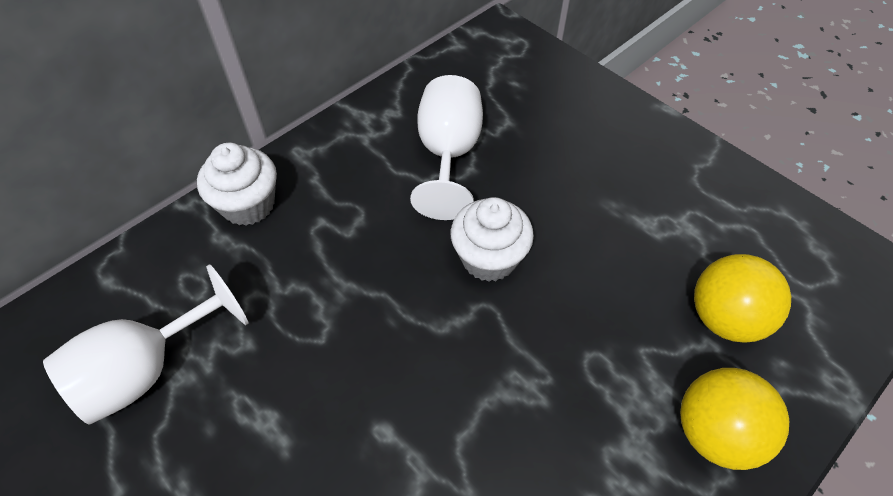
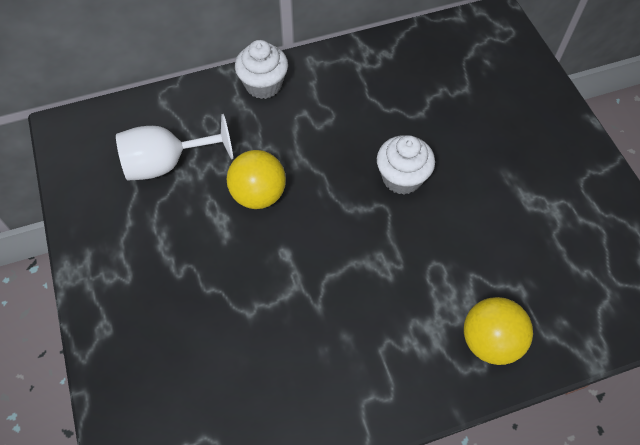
camera: 25 degrees right, 5 degrees up
(448, 154) = (410, 98): white goblet -> none
(725, 318) = (542, 278): yellow ball -> yellow ball (258, 194)

